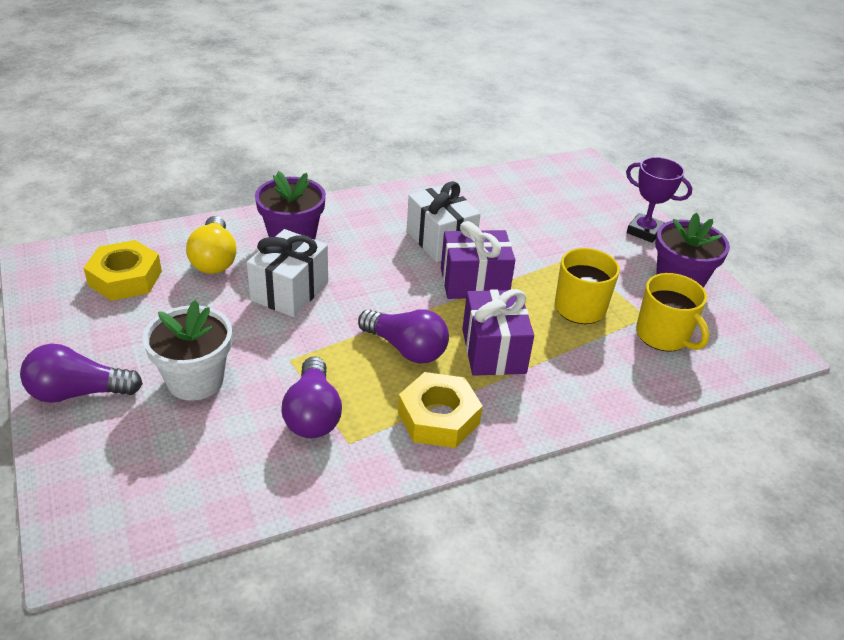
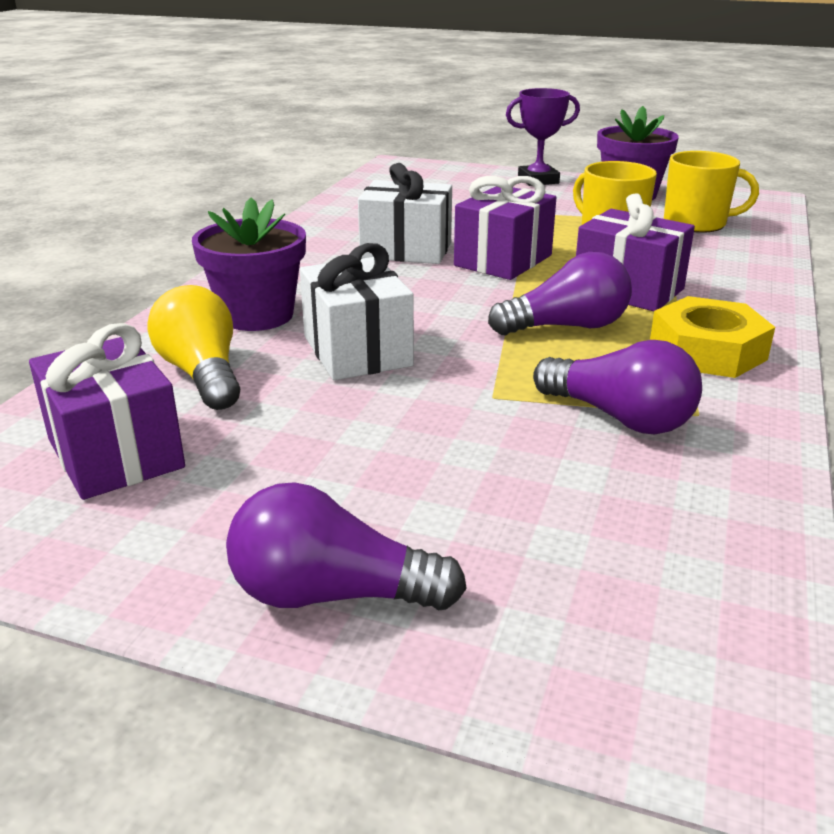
camera: 45 degrees left, 10 degrees down
(78, 393) = (331, 594): purple light bulb -> purple light bulb turned 60 degrees clockwise
(125, 278) = (116, 453): yellow nut -> purple gift
(195, 380) = (445, 476): white flower pot -> none
(214, 259) = (202, 374): yellow light bulb -> yellow light bulb turned 150 degrees counterclockwise

